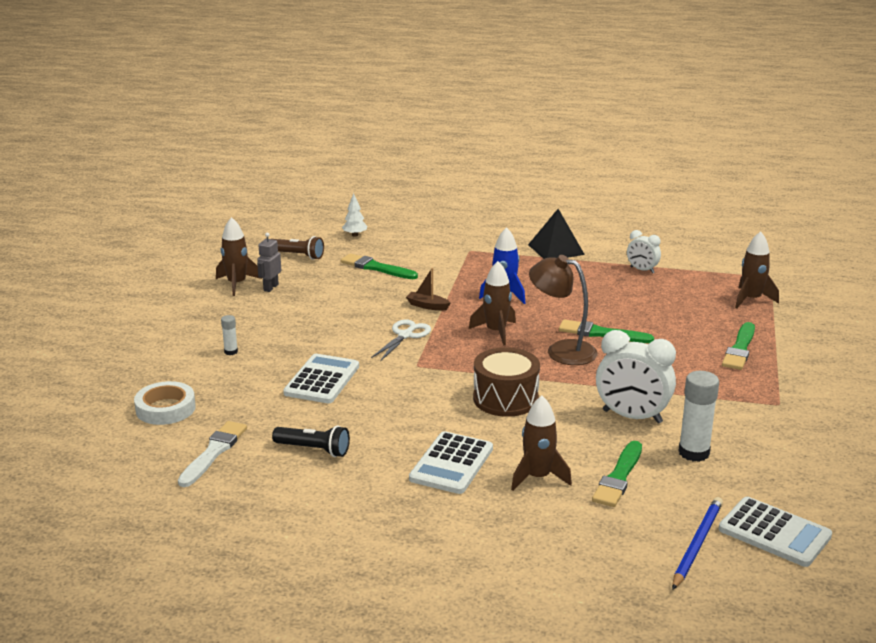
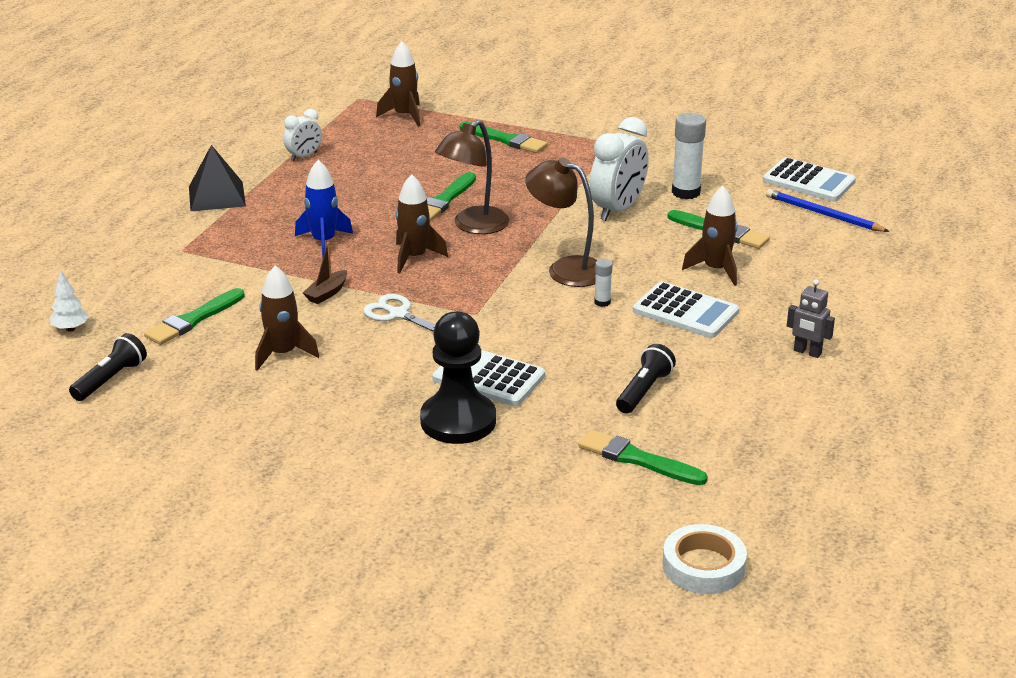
camera: 80 degrees left, 5 degrees up
(165, 408) = (525, 496): white tape -> white tape (703, 566)
(213, 453) = (638, 459): white brush -> green brush
(231, 352) = (389, 443): white glue stick -> white glue stick (602, 302)
(237, 284) = (179, 435): brown rocket -> brown rocket (283, 354)
(261, 374) = (458, 421): none -> black pawn
(270, 287) = (207, 406): grey robot -> grey robot (807, 352)
(297, 255) = (110, 379): brown flashlight -> black flashlight
(505, 399) = (566, 269): brown drum -> brown lamp
(774, 533) = (808, 181): white calculator -> white calculator turned 75 degrees clockwise

